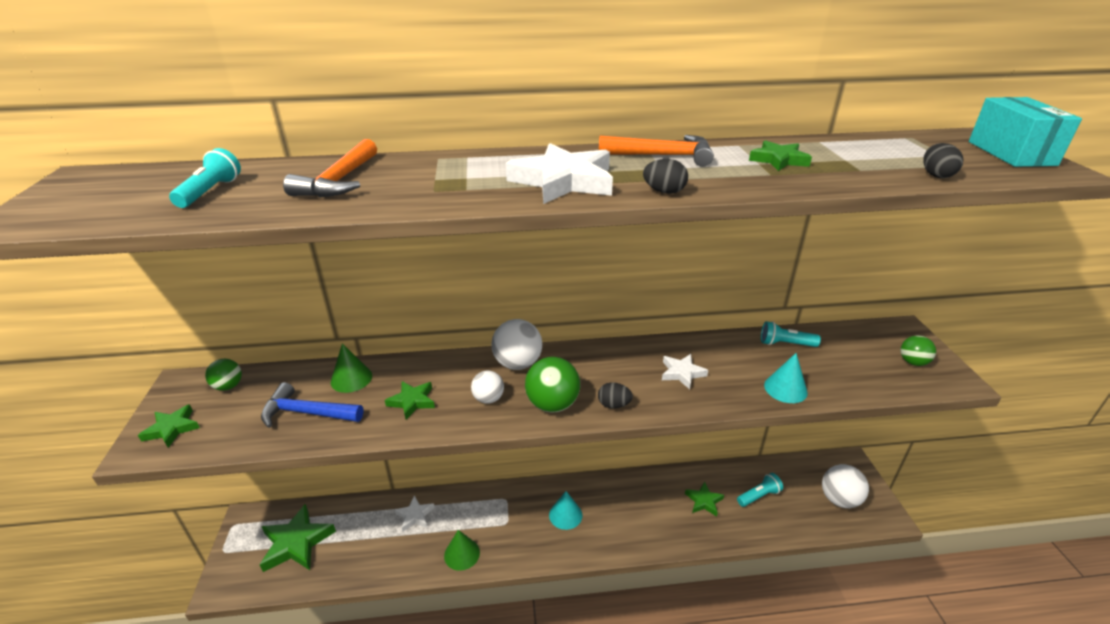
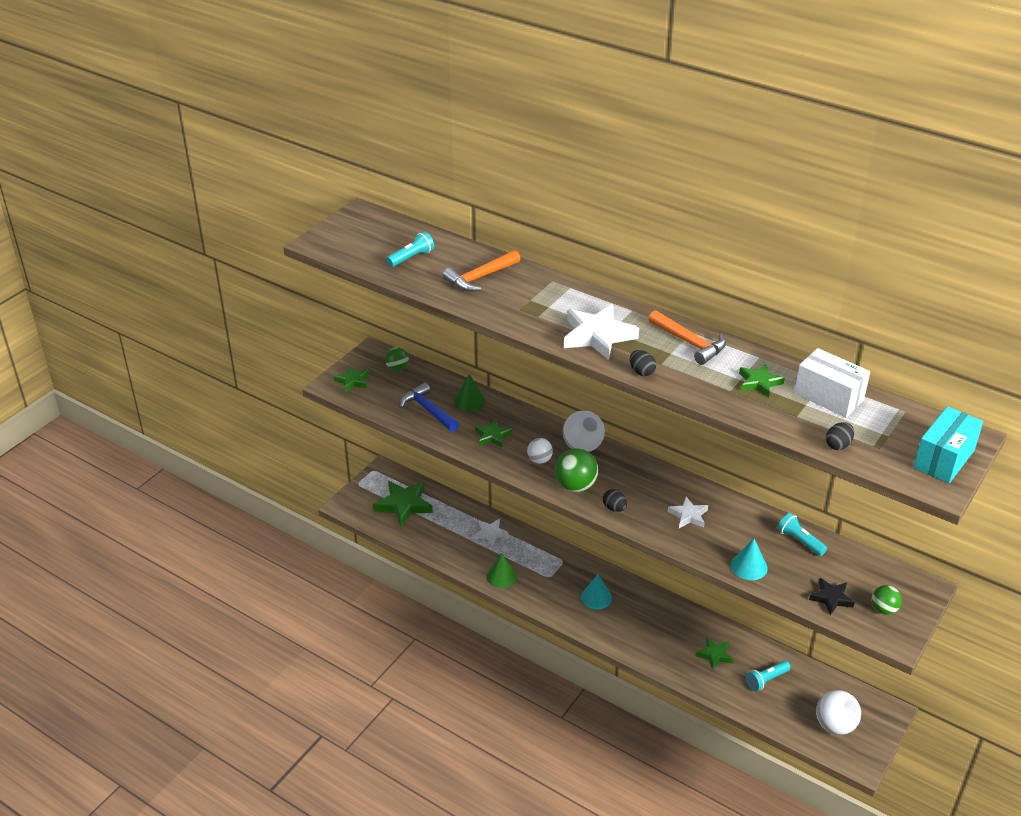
camera: 40 degrees right, 5 degrees up
(759, 496) = (766, 680): turquoise flashlight -> turquoise flashlight turned 135 degrees clockwise
(847, 149) = (828, 397): none -> white box
(873, 376) = (831, 598): none -> black star

